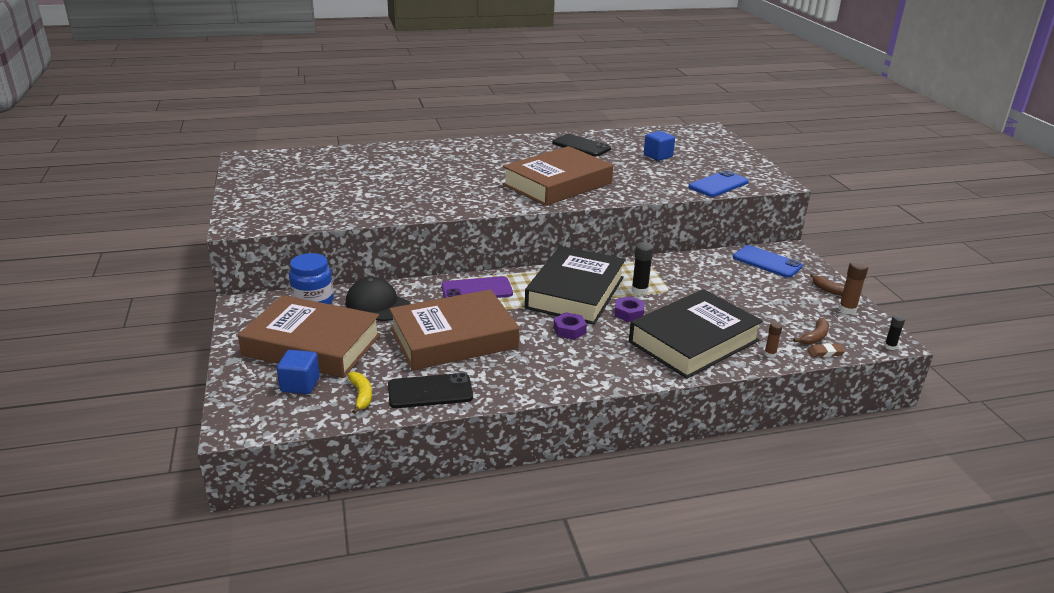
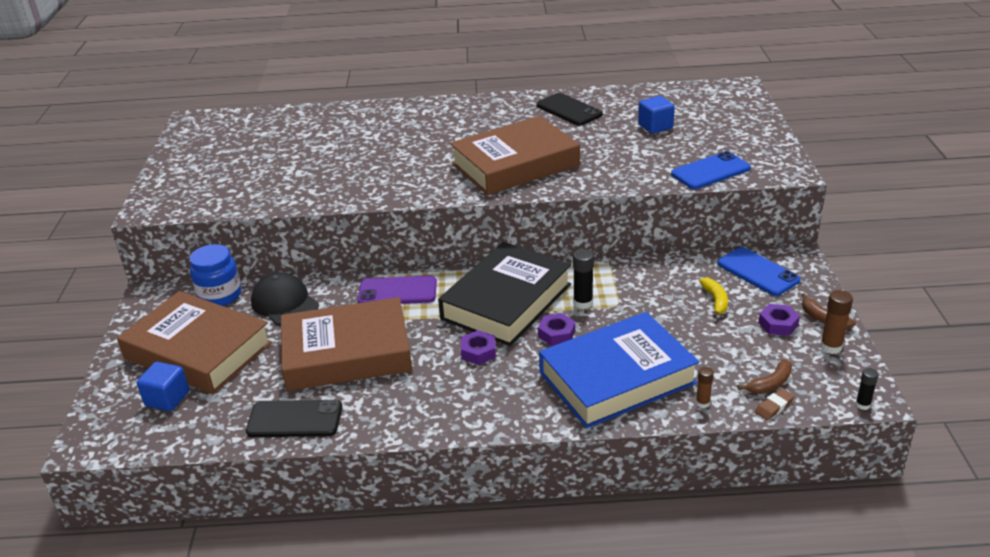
camera: 15 degrees right, 5 degrees up
(361, 395) = (222, 418): yellow banana -> yellow banana (715, 301)
(693, 341) = (617, 378): black book -> blue book
(800, 296) = (778, 324): none -> purple nut
(825, 352) = (774, 406): brown eraser -> brown eraser turned 45 degrees counterclockwise

